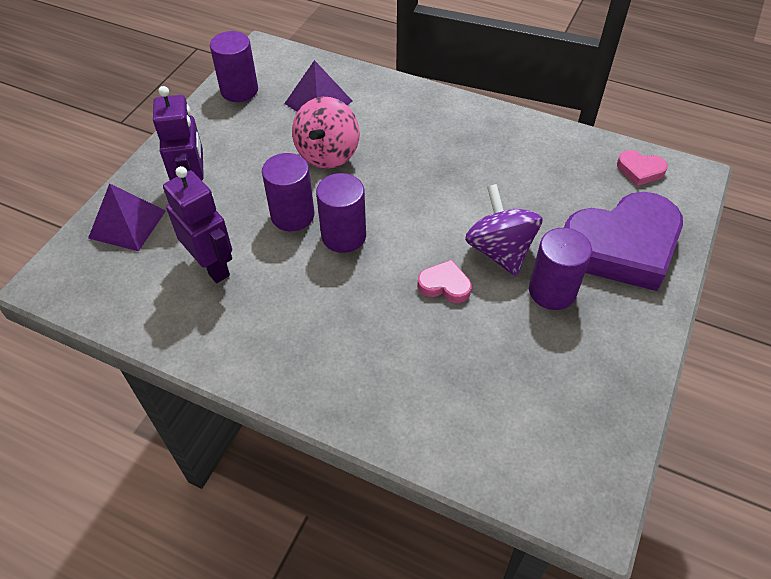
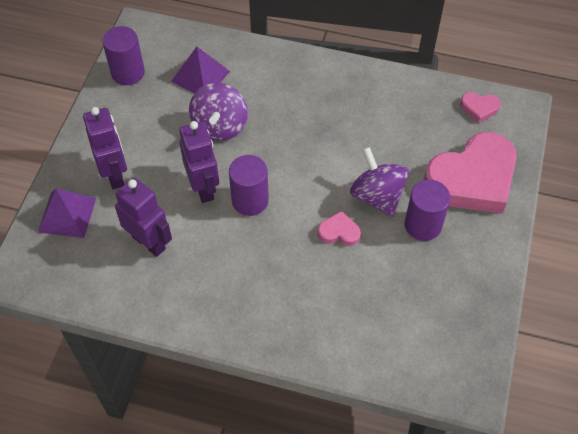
camera: 10 degrees left, 5 degrees up
(292, 215) = (204, 188): purple cylinder -> purple robot
(327, 154) = (220, 126): pink spinning top -> purple spinning top
(622, 247) = (472, 179): purple heart -> pink heart

